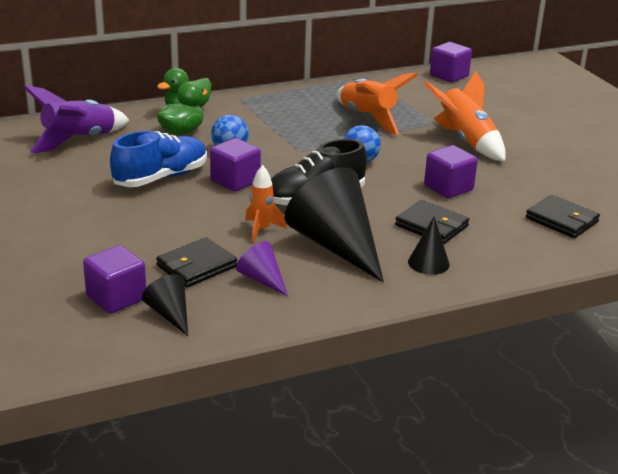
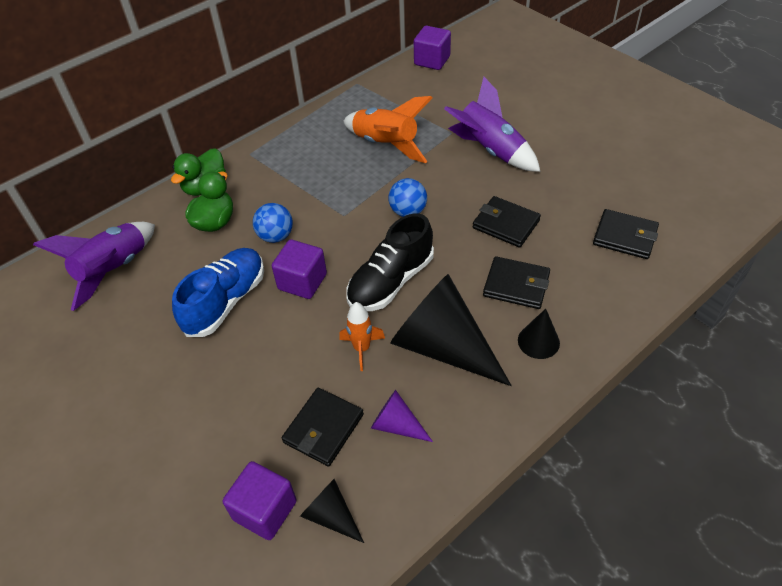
camera: 15 degrees left, 20 degrees up
(448, 188) = (506, 224): purple cube -> black wallet
(466, 141) = (490, 150): orange rocket -> purple rocket

